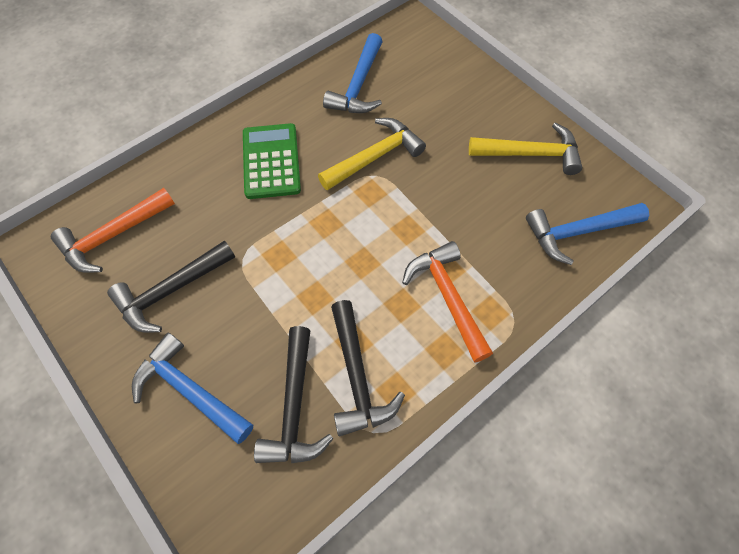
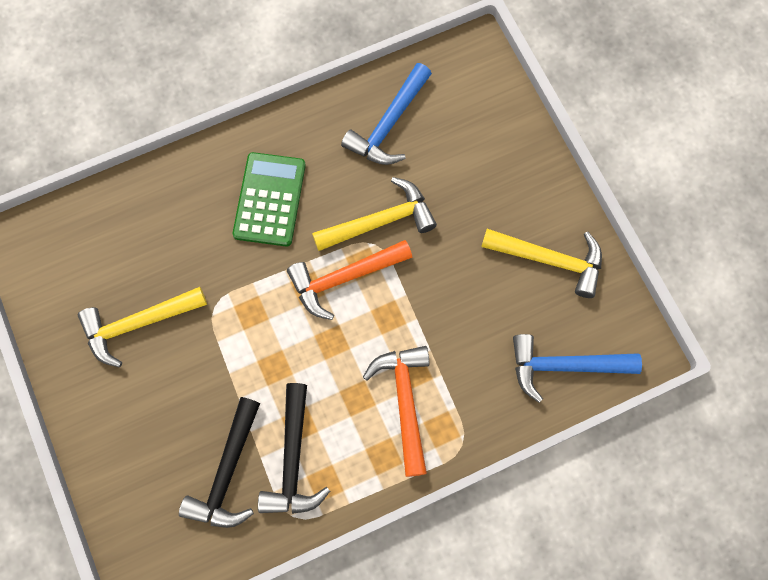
camera: 15 degrees right, 10 degrees up
(112, 236) = (92, 248): orange hammer -> orange hammer (343, 278)
(170, 291) = (137, 324): black hammer -> yellow hammer
(189, 390) = (135, 430): blue hammer -> none

